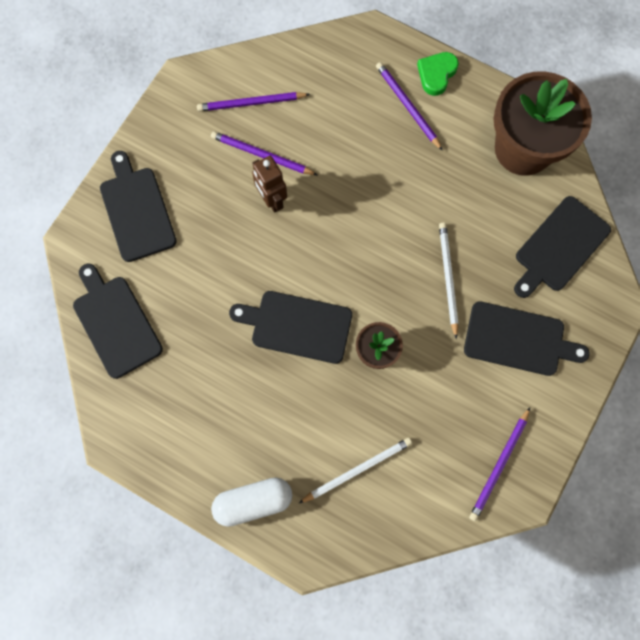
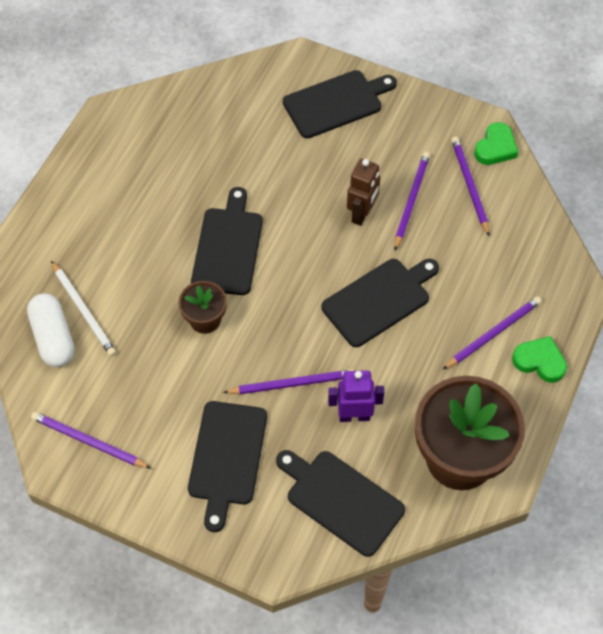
camera: 85 degrees right, 15 degrees down
(115, 323) = (220, 100): black cutting board -> black cutting board (379, 300)
(210, 75) = (495, 147): none -> green heart
(253, 501) = (53, 225): white capsule -> white capsule (53, 337)
(272, 200) = (362, 214): brown robot -> brown robot turned 150 degrees clockwise
(448, 278) = (292, 384): white pencil -> purple pencil
(481, 228) = (354, 415): none -> purple robot

